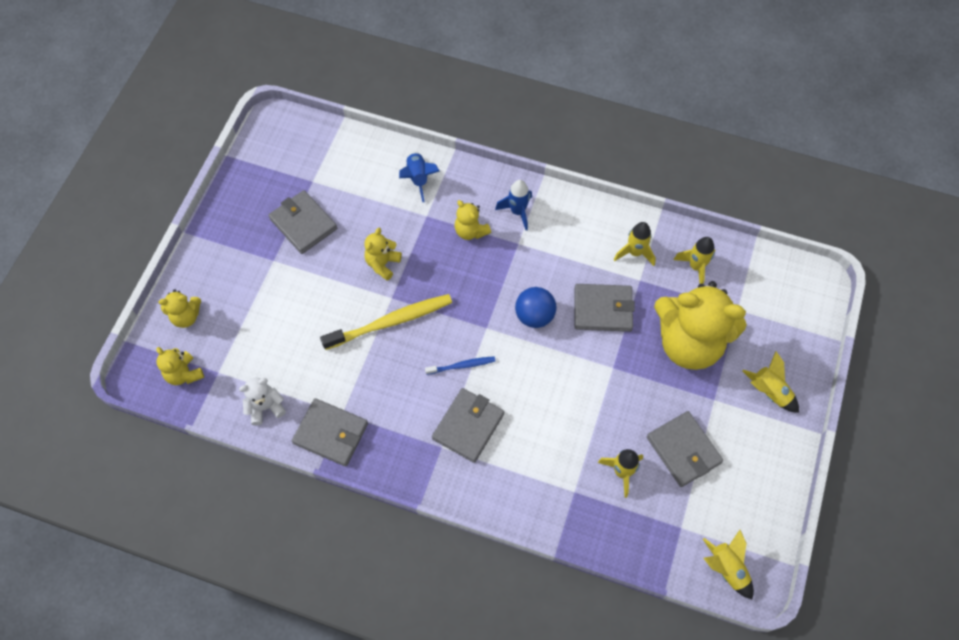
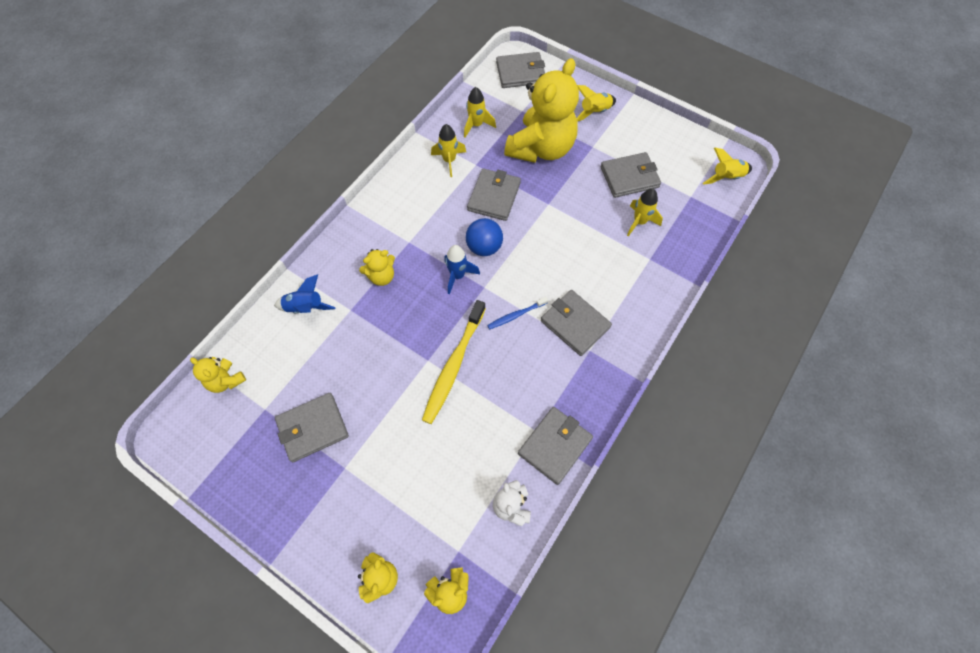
camera: 75 degrees left, 0 degrees up
(382, 264) = (388, 360): yellow teddy bear -> yellow teddy bear (226, 380)
(391, 322) = (453, 366): yellow toothbrush -> yellow toothbrush turned 150 degrees counterclockwise
(462, 366) = (516, 315): blue toothbrush -> blue toothbrush turned 120 degrees counterclockwise
(517, 212) = (376, 234): blue rocket -> blue rocket (458, 276)
(797, 294) = (520, 73): none -> grey wallet

